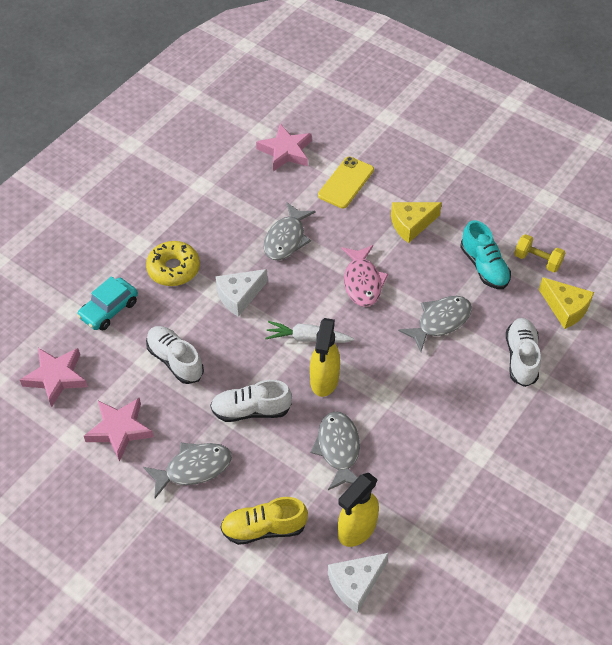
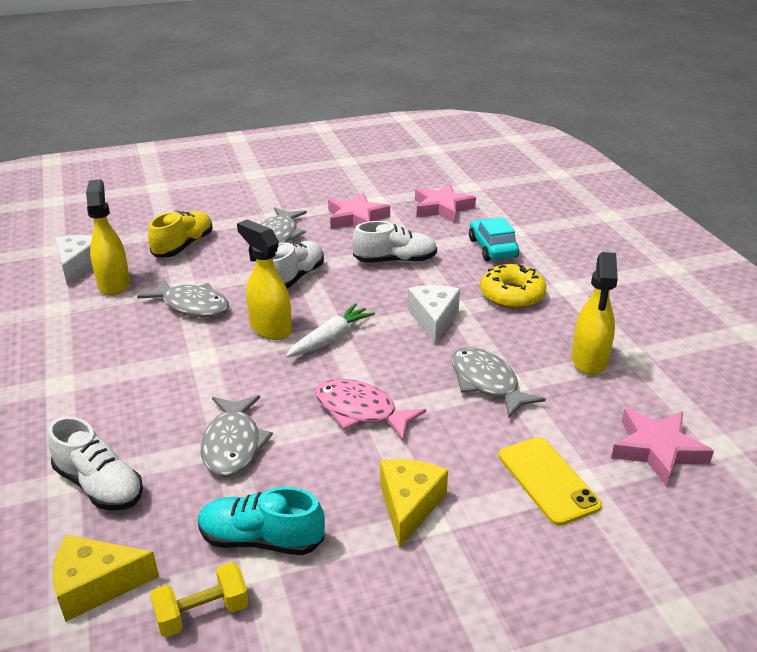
camera: 125 degrees right, 20 degrees down
(224, 203) = (589, 361): none -> yellow spray bottle

